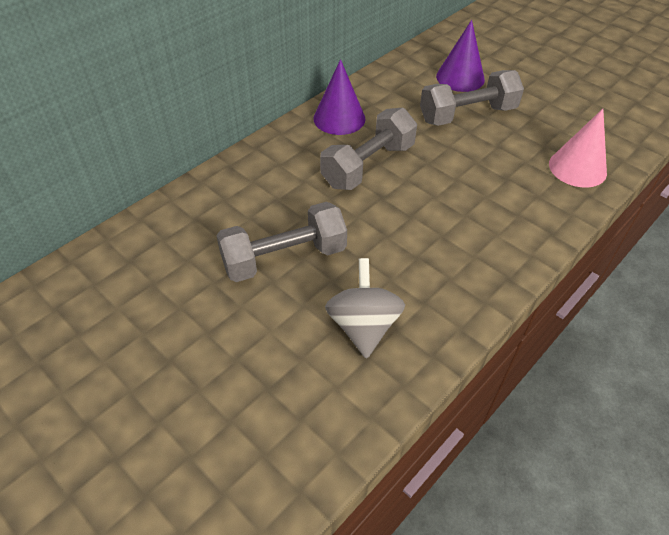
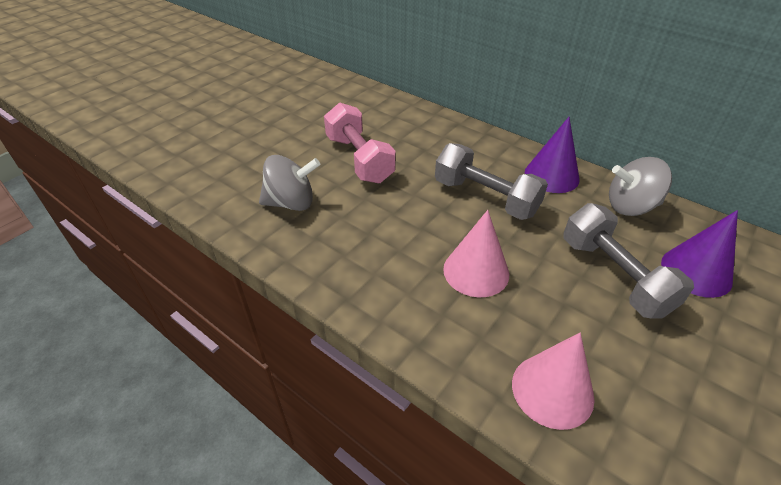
camera: 85 degrees right, 5 degrees down
(284, 258) = (359, 159): grey dumbbell -> pink dumbbell
(387, 86) = (630, 206): none -> grey spinning top
(467, 187) = (476, 271): none -> pink cone

